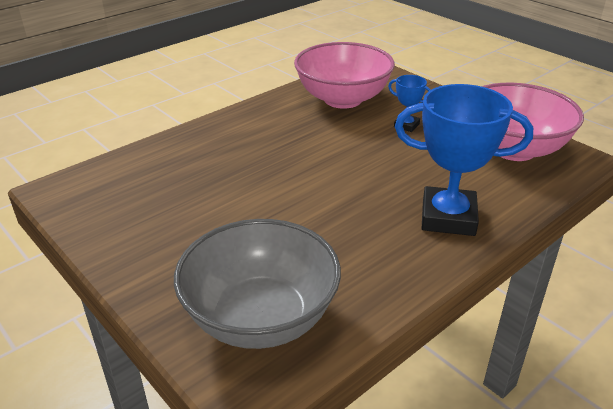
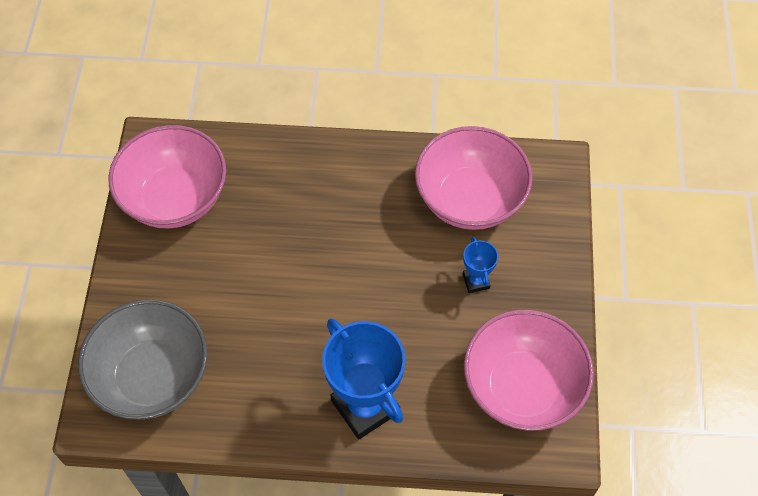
camera: 45 degrees right, 25 degrees up
(122, 205) = (175, 198): none -> pink bowl

